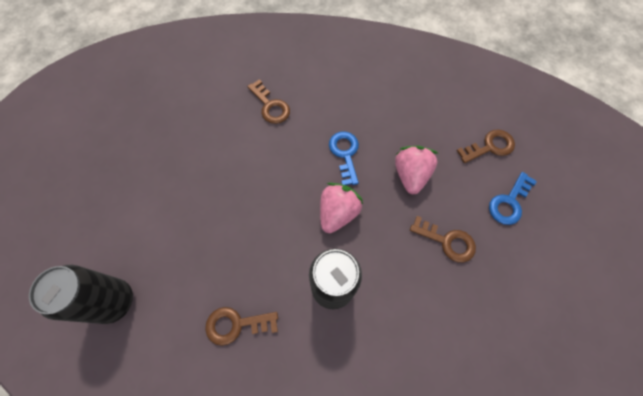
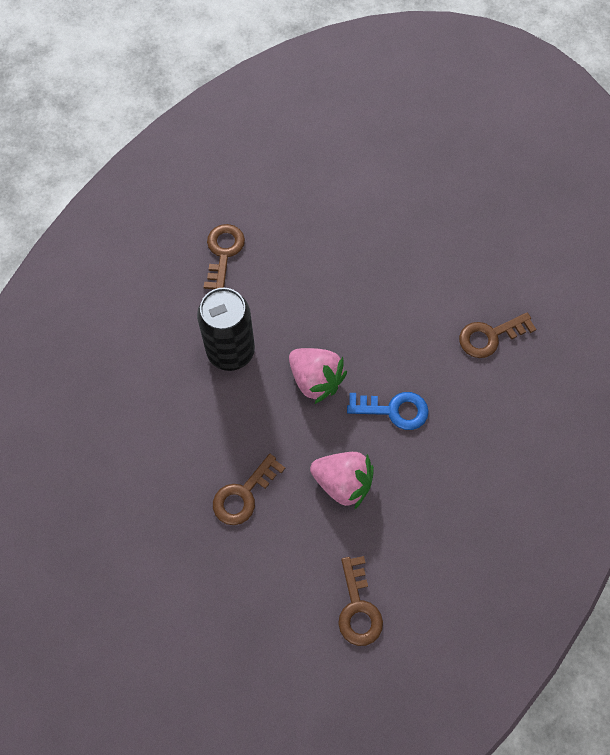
camera: 105 degrees right, 0 degrees up
(114, 301) = (282, 151): black can -> none
(509, 202) = (270, 596): blue key -> none

